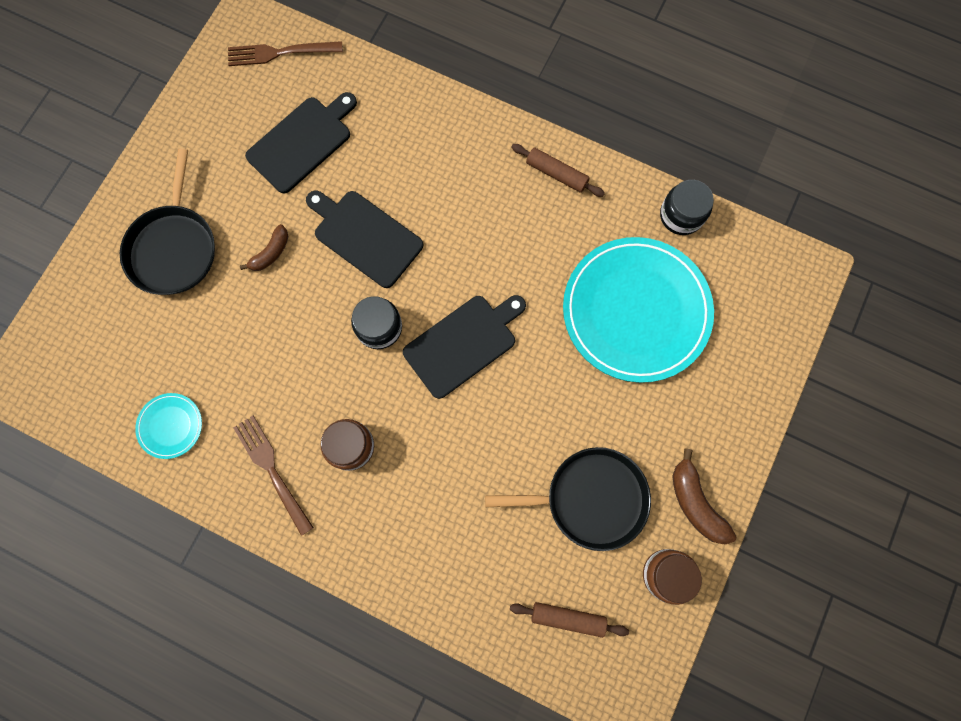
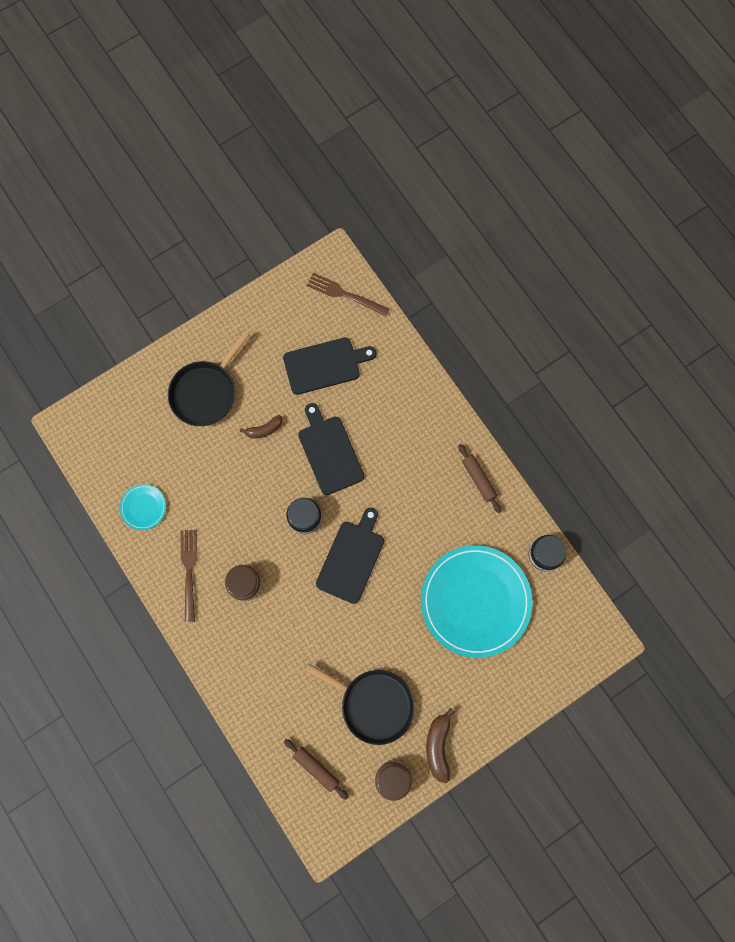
camera: 30 degrees right, 0 degrees up
(463, 343) = (351, 559): black cutting board -> black cutting board turned 60 degrees counterclockwise

